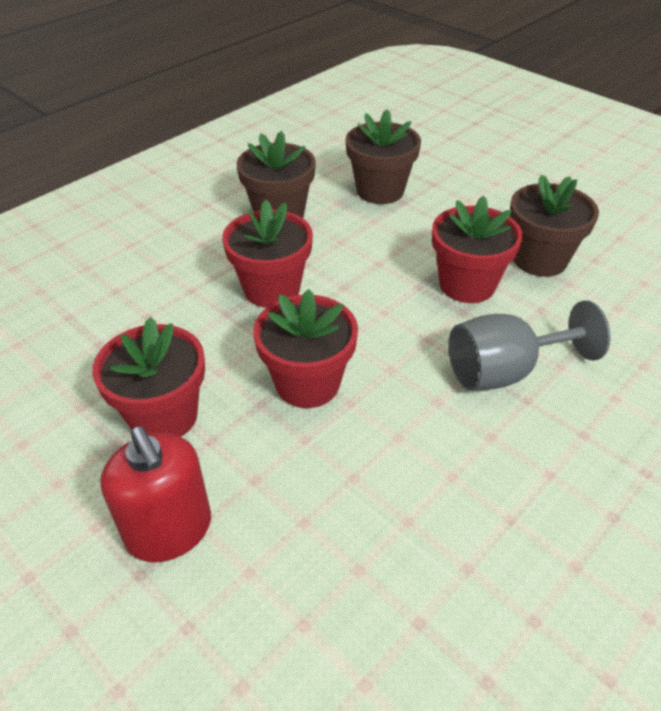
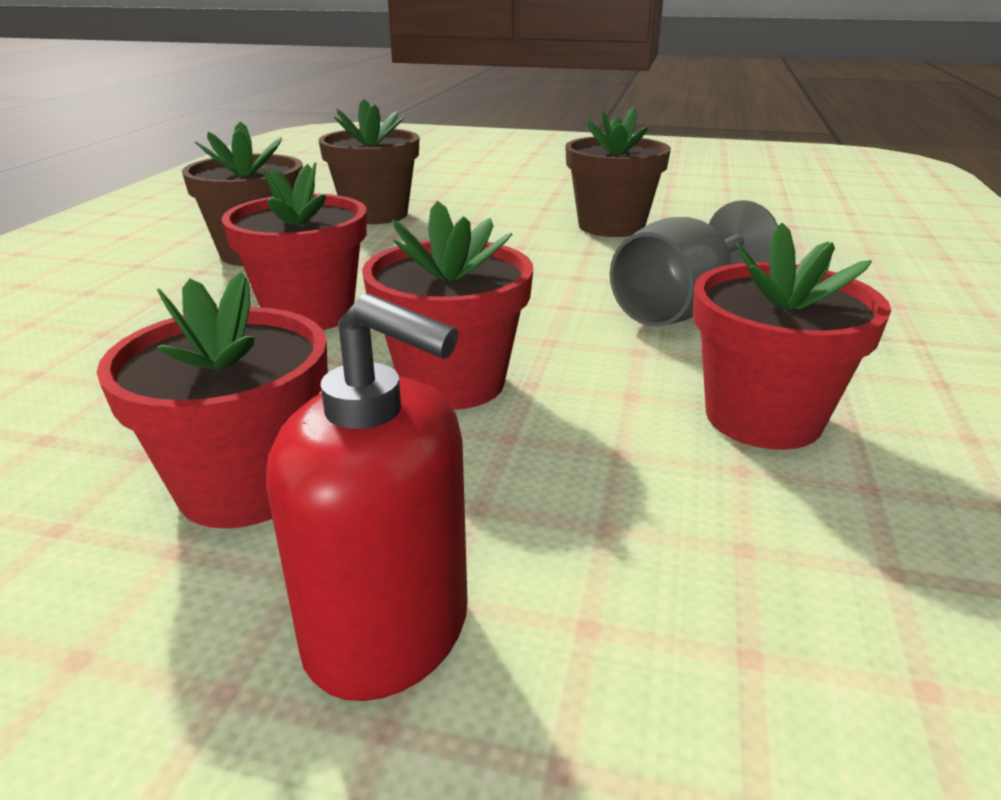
camera: 30 degrees left, 15 degrees down
(467, 285) = (558, 257): red flower pot -> red flower pot (763, 417)

